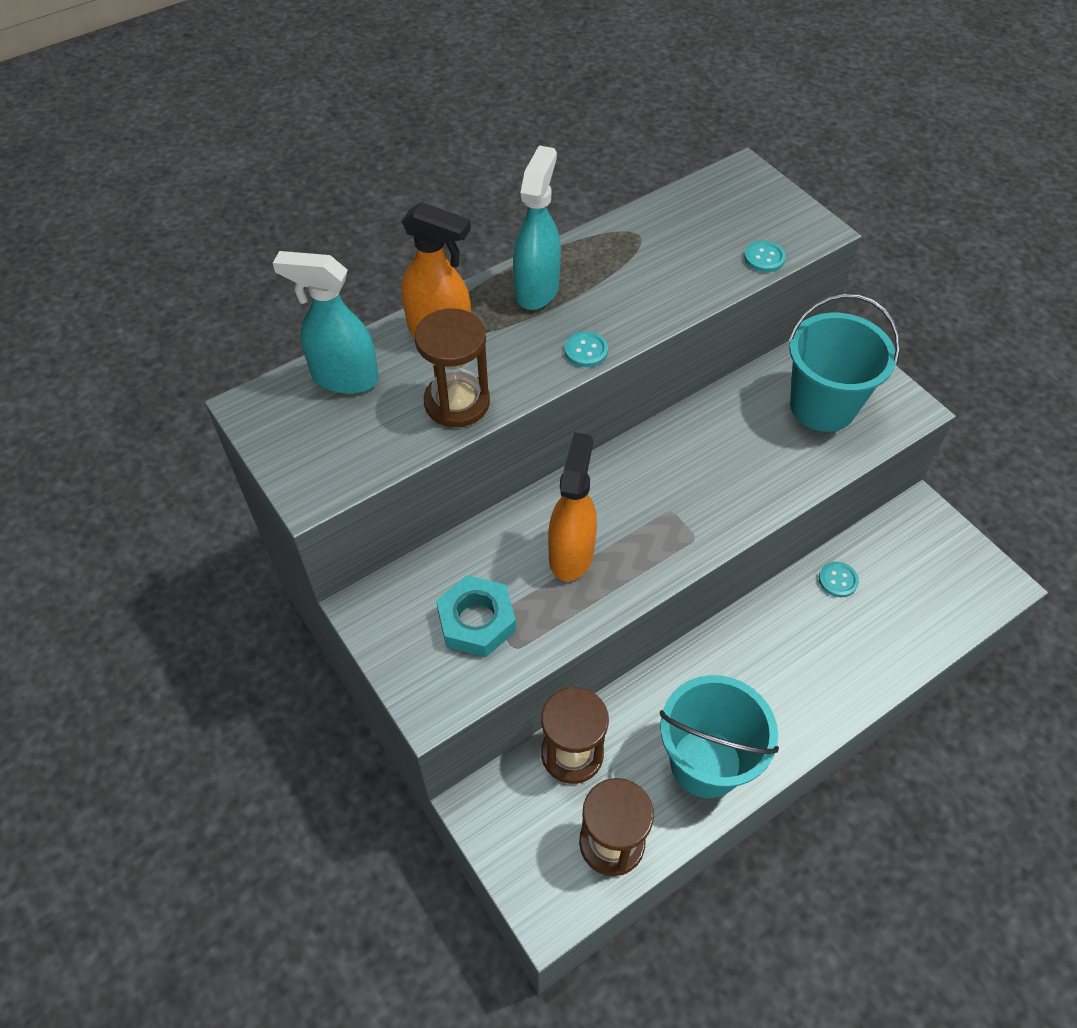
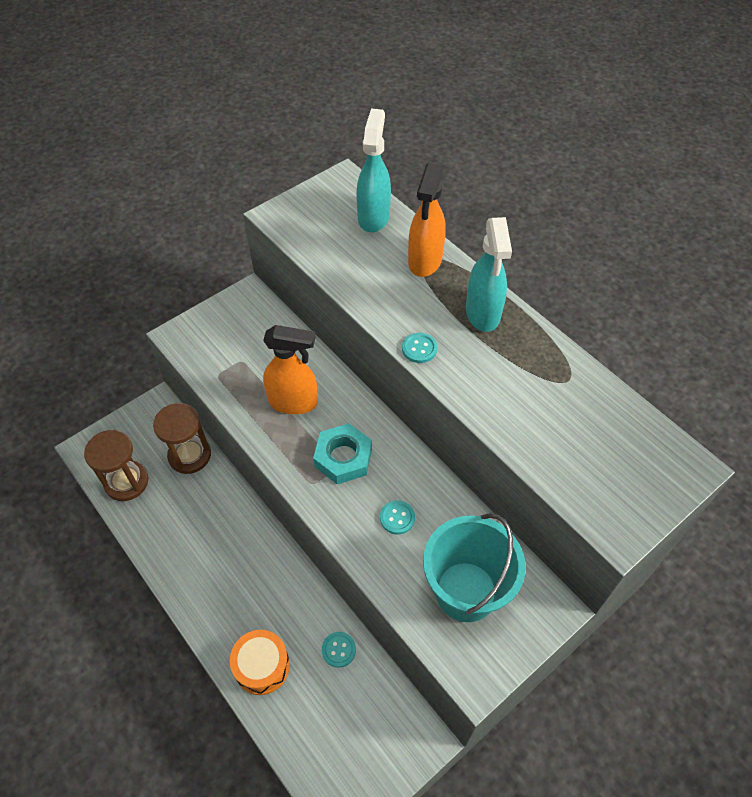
camera: 85 degrees right, 0 degrees up
(457, 402) = (357, 277): brown hourglass -> none
(476, 621) = (238, 352): turquoise nut -> turquoise nut (343, 457)
(537, 289) = (482, 313): turquoise spray bottle -> turquoise spray bottle turned 75 degrees clockwise
(705, 763) = (178, 540): turquoise bucket -> none
(764, 258) = (562, 480): turquoise button -> turquoise button (397, 518)
(864, 659) = (262, 666): none -> orange drum

